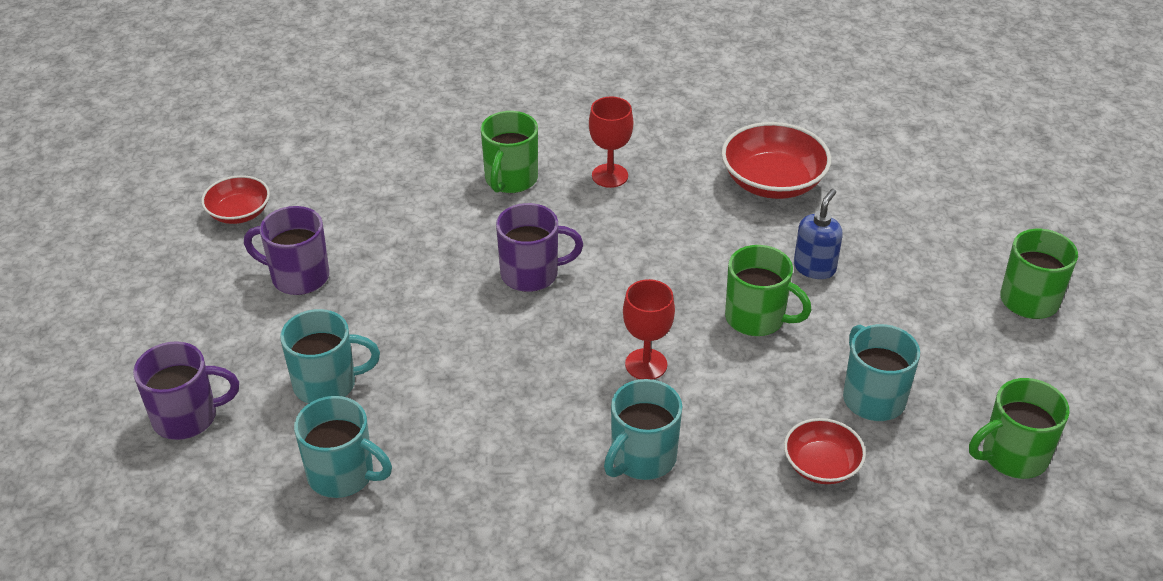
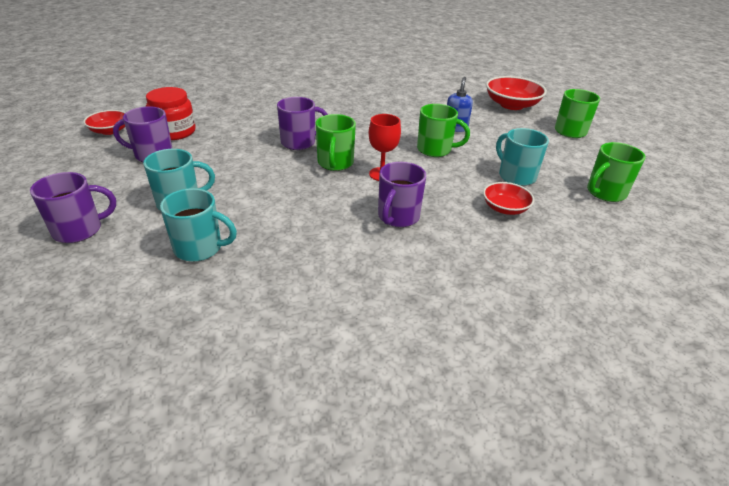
camera: 15 degrees left, 5 degrees down
(336, 226) = (174, 132): none -> red jar
(510, 180) = (275, 107): green mug -> green mug (335, 163)
(610, 176) = (330, 102): red goblet -> none
(642, 458) = (397, 217): turquoise mug -> purple mug
(773, 182) = (417, 99): red bowl -> red bowl (511, 105)

